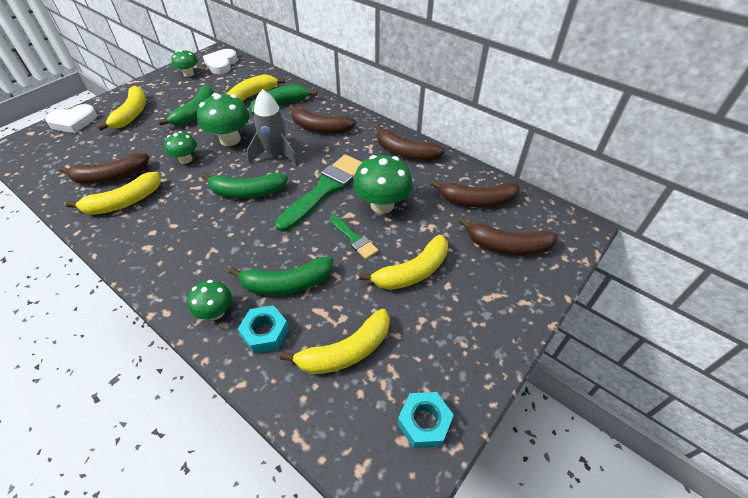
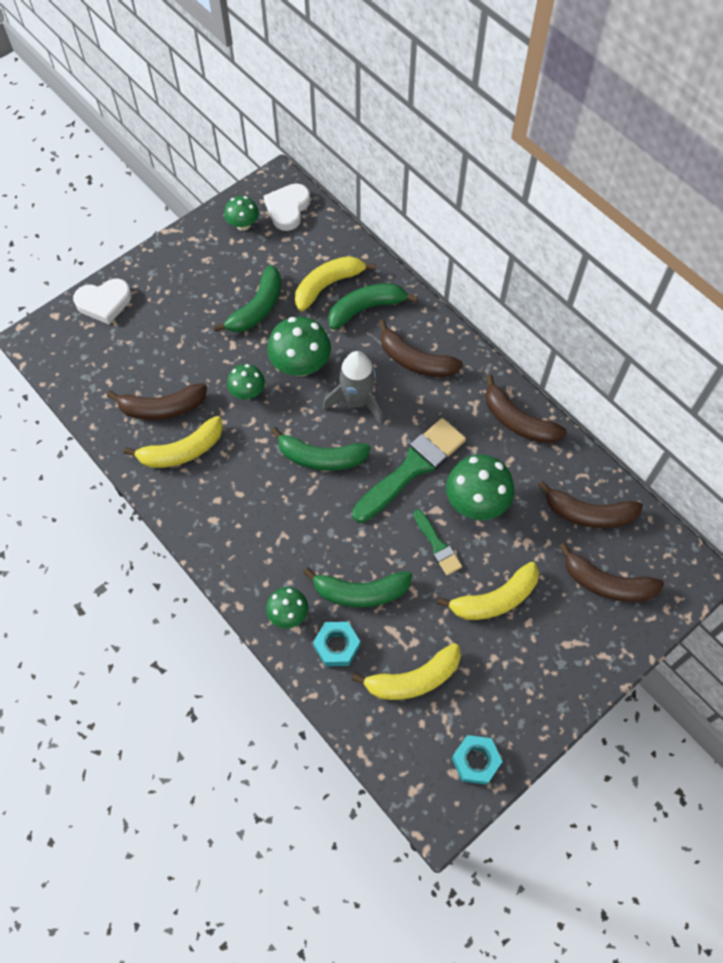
camera: 10 degrees right, 15 degrees up
(132, 114) = (175, 298): yellow banana -> none

